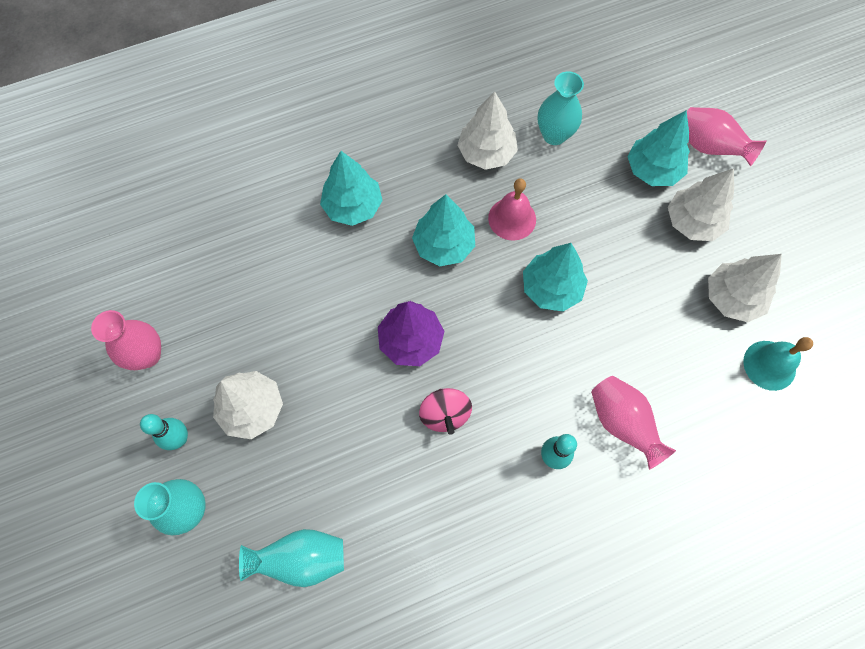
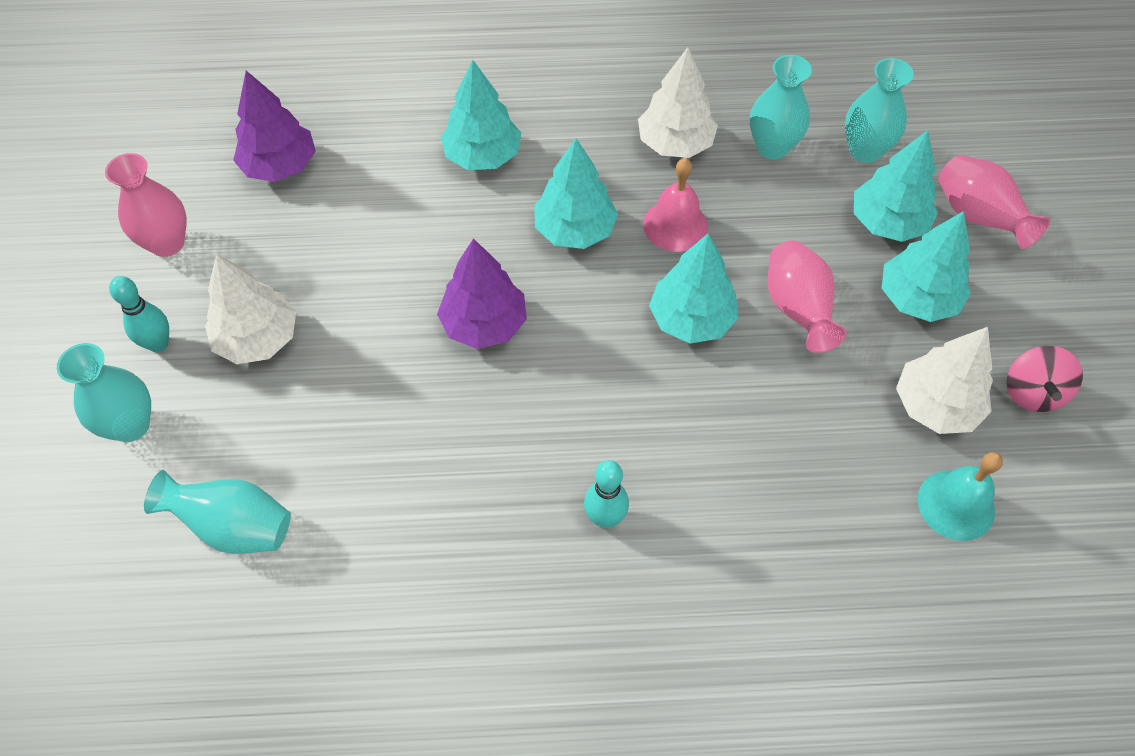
camera: 20 degrees right, 10 degrees down
(205, 263) = (280, 166): none -> purple tree
(445, 414) = (488, 421): pink spinning top -> pink spinning top (1032, 393)
(617, 118) = (865, 150): none -> turquoise vase
(622, 423) = (716, 509): pink vase -> pink vase (797, 309)
(693, 222) = (917, 299): white tree -> turquoise tree

